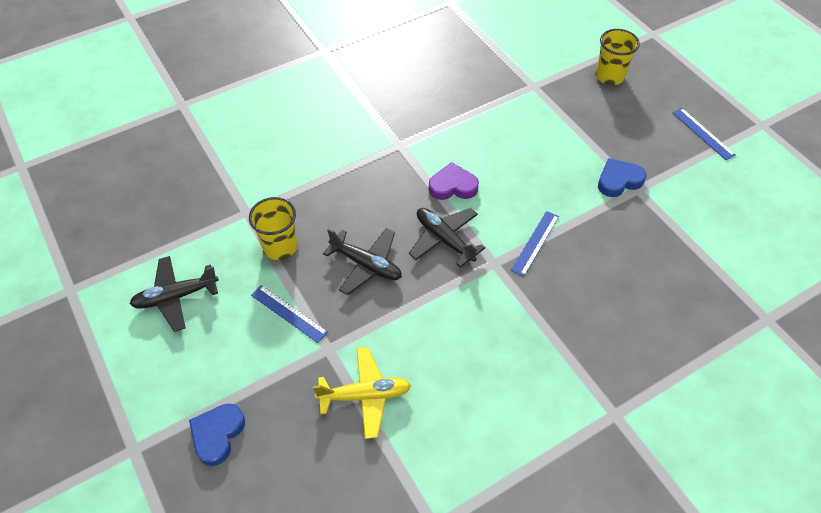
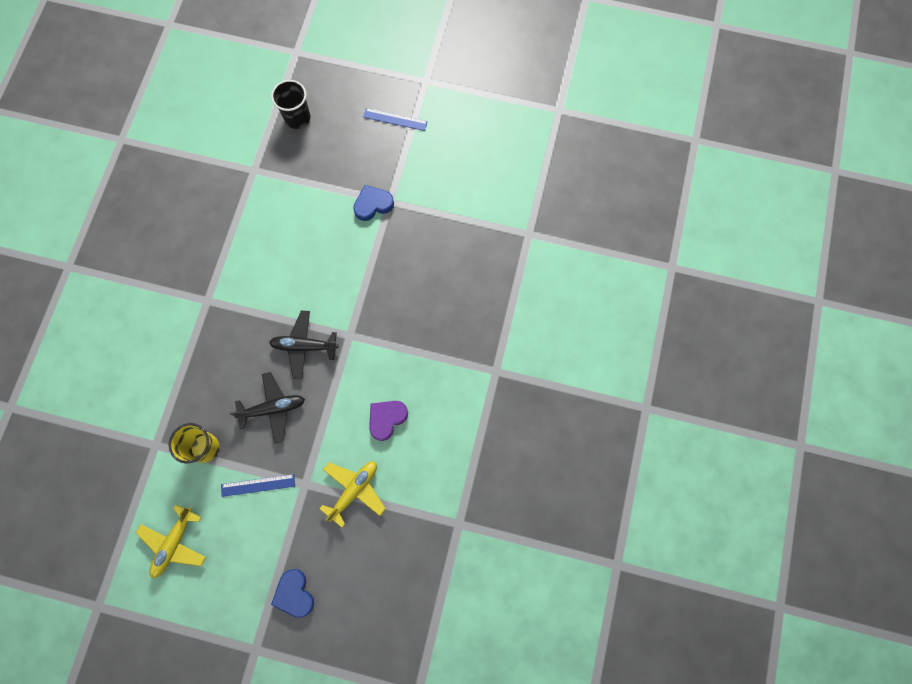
camera: 45 degrees left, 20 degrees up
(176, 297) = (174, 543): black plane -> yellow plane
(453, 186) = (273, 301): purple heart -> purple heart (386, 419)
(535, 243) = (361, 298): blue ruler -> none
(609, 76) = (297, 118): yellow cup -> black cup
(618, 180) = (373, 204): blue heart -> blue heart turned 45 degrees clockwise

